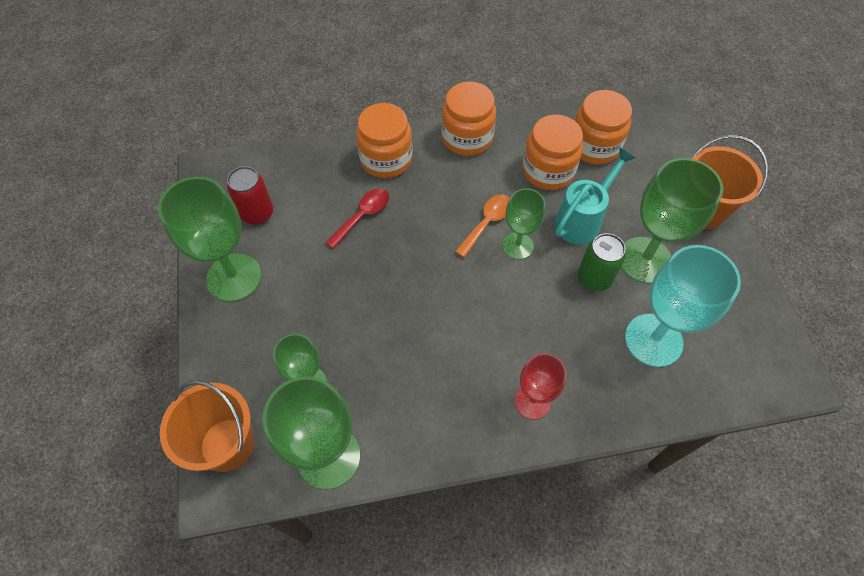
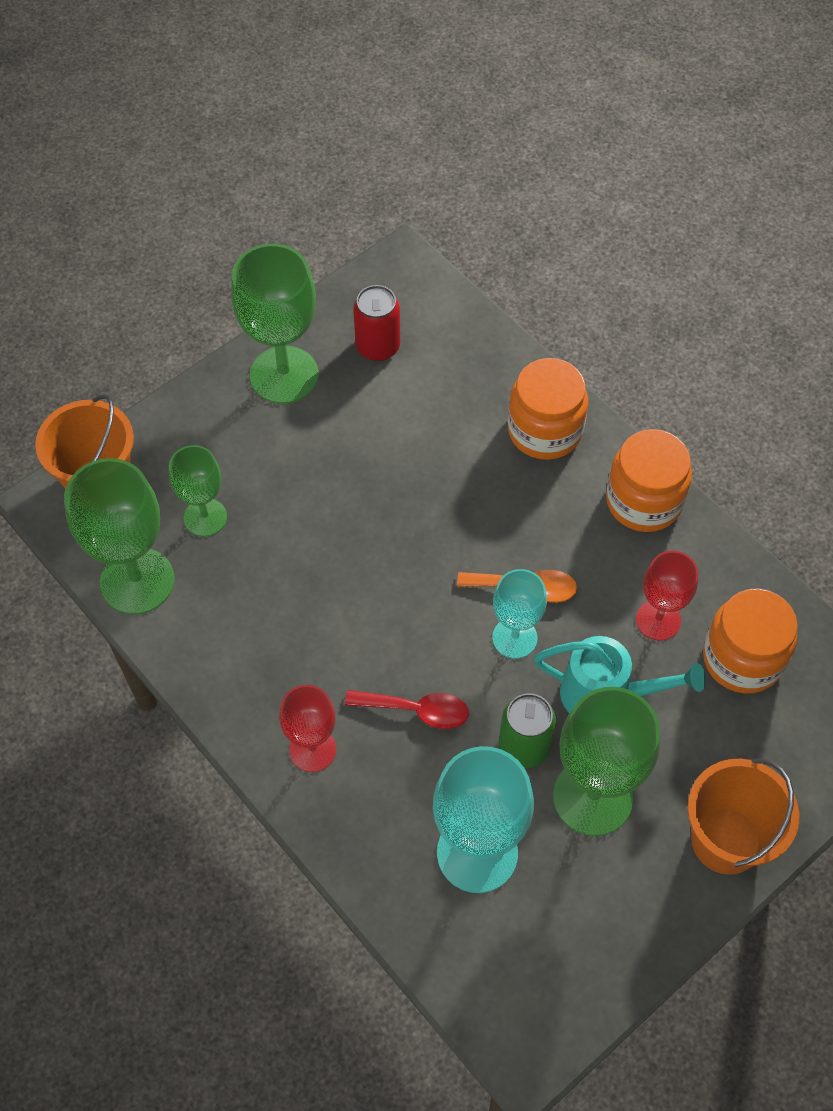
camera: 60 degrees right, 0 degrees up
(363, 216) = (445, 451): red spoon -> red spoon (416, 710)
(517, 246) = (514, 638): green goblet -> turquoise goblet
(548, 171) = (658, 620): orange jar -> red goblet

